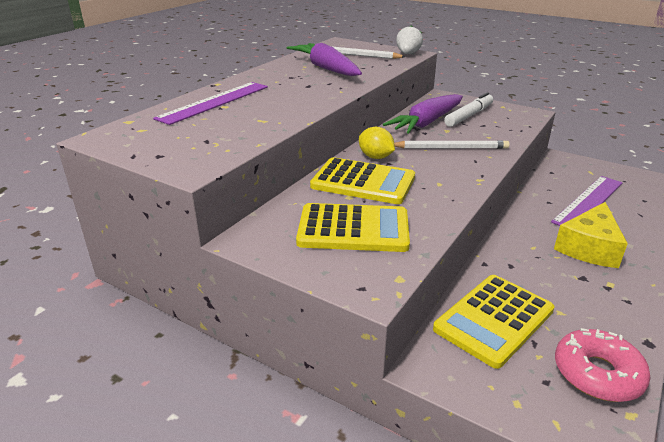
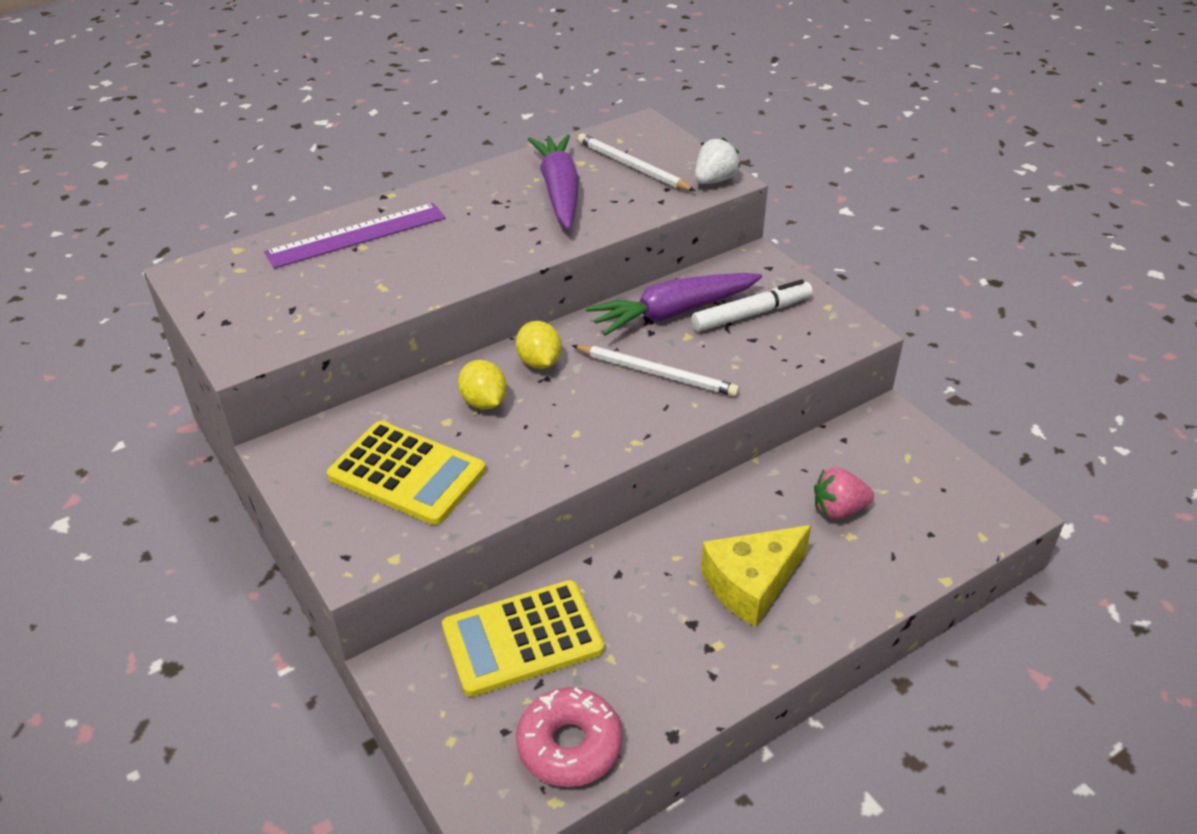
camera: 25 degrees right, 10 degrees up
(363, 182) = (484, 402): yellow calculator -> yellow lemon
(588, 202) = (838, 510): purple ruler -> pink strawberry

